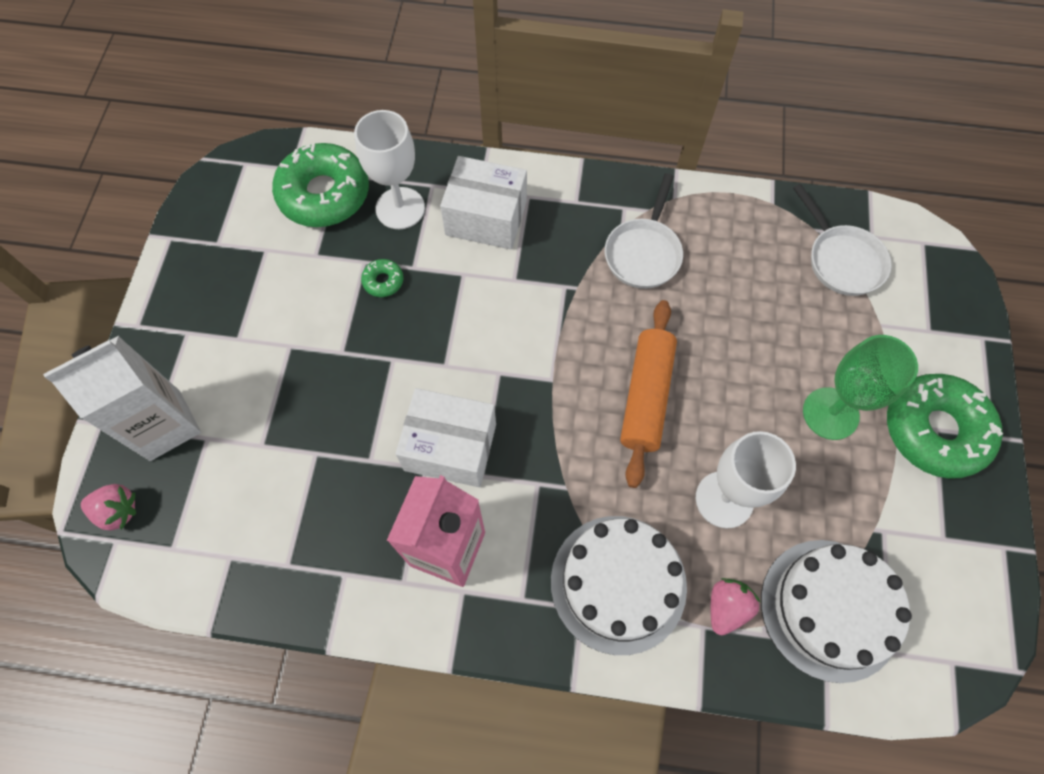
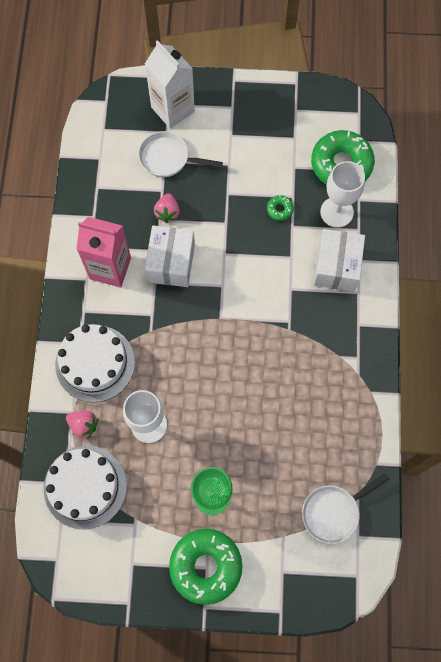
camera: 85 degrees right, 5 degrees up
(118, 511) = (122, 98): pink strawberry -> pink strawberry (167, 212)
(643, 253) = (322, 372): white pan -> white pan (168, 158)
(646, 396) = (214, 376): orange rolling pin -> none

